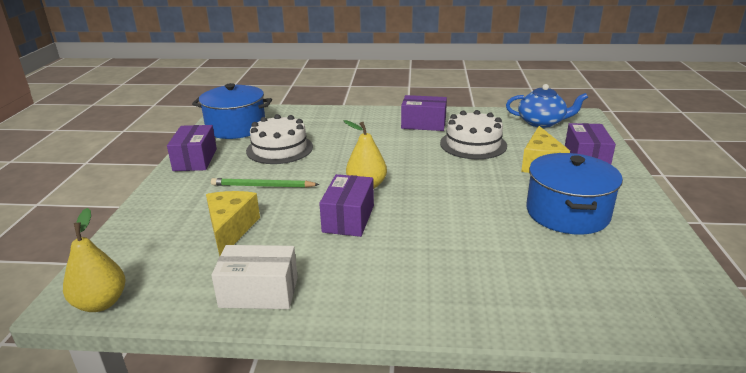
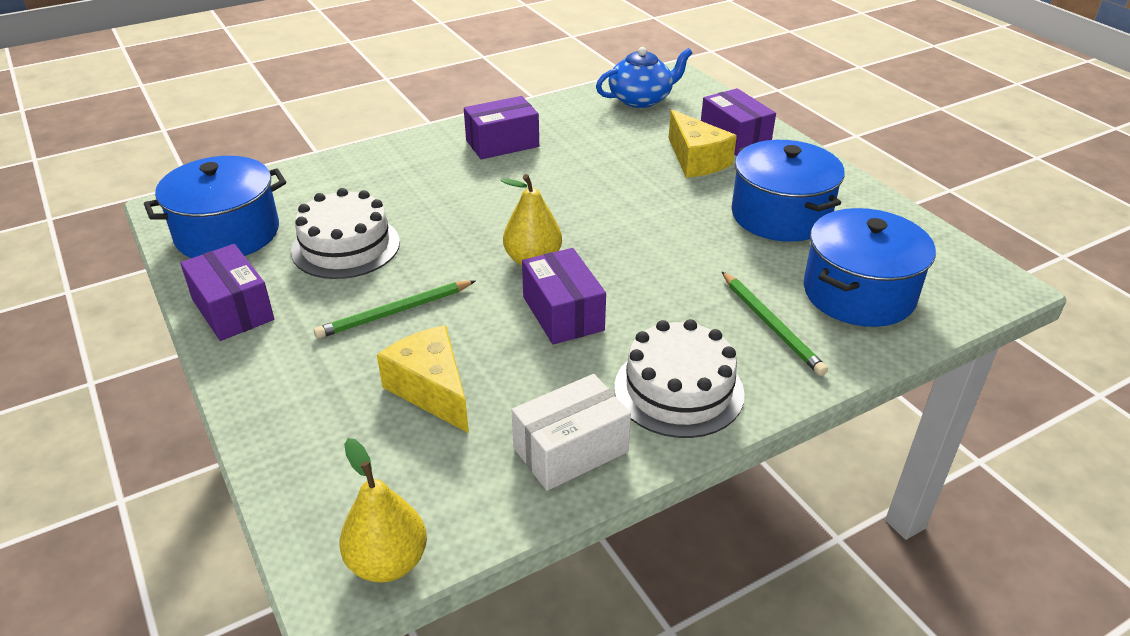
camera: 35 degrees left, 10 degrees up
(473, 144) = (595, 156): white cake -> white cake (678, 390)
(477, 276) = (771, 325): none -> green pencil
(574, 282) = (859, 293): none -> blue pot

